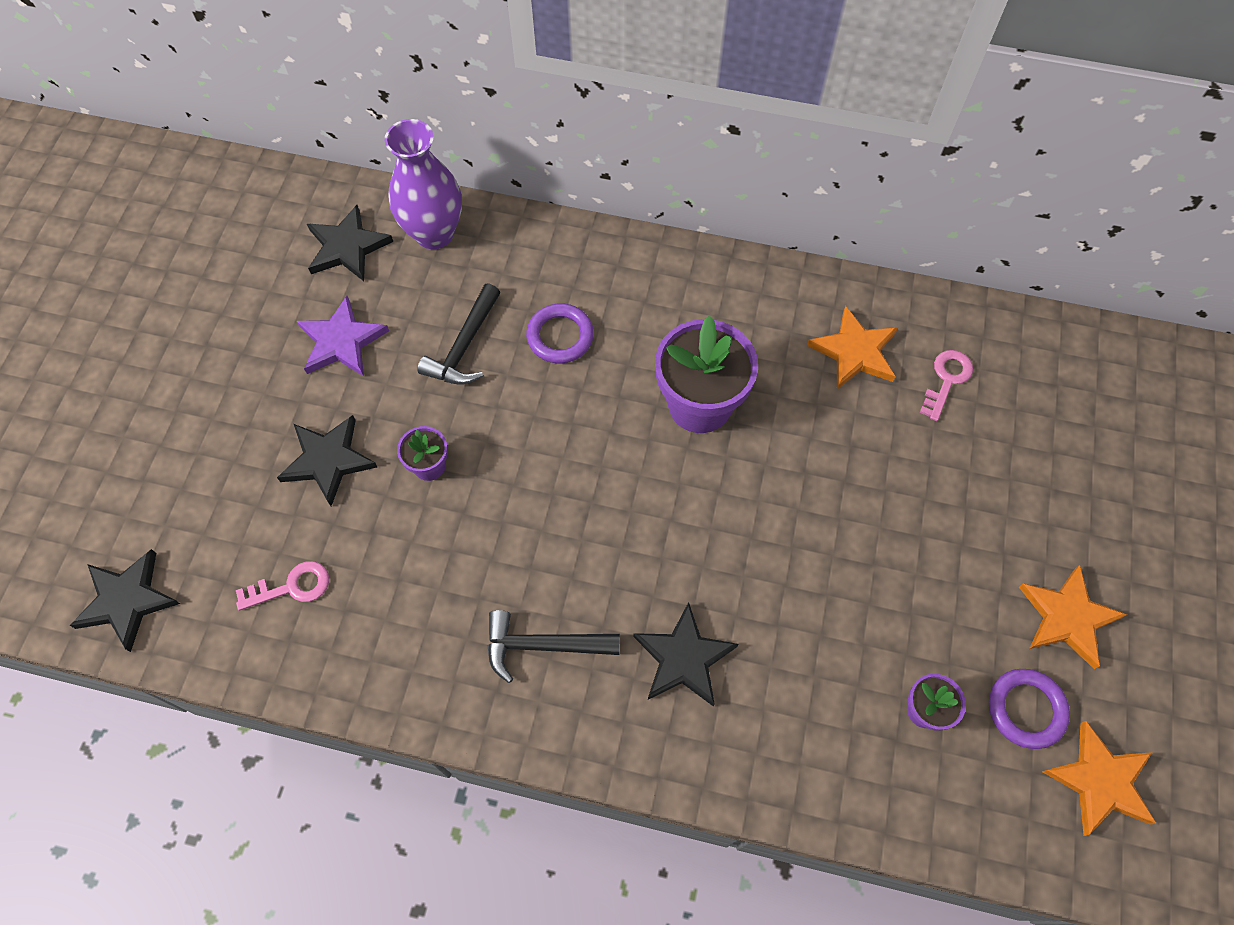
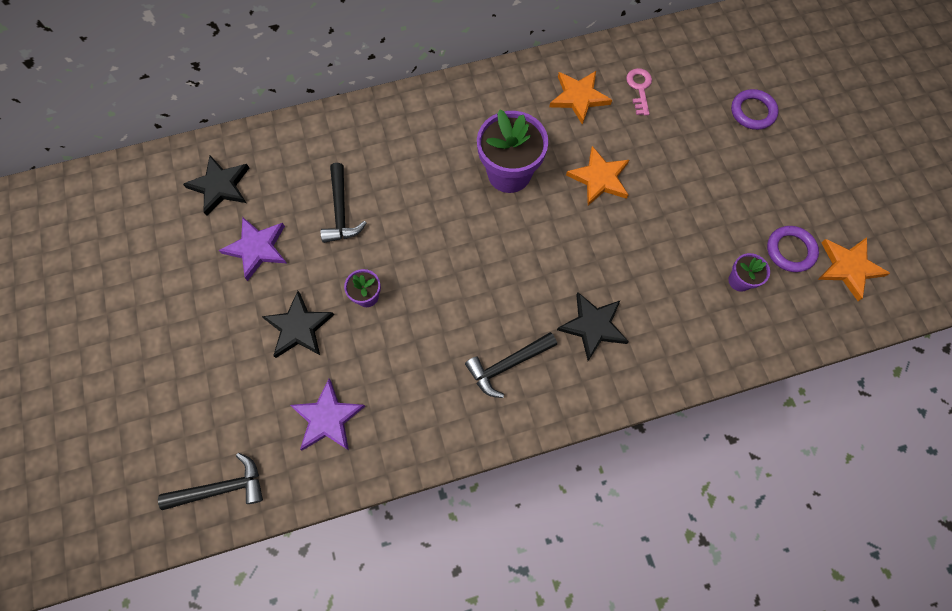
camera: 30 degrees left, 5 degrees up
(127, 600) = (222, 488): black star -> black hammer
(291, 587) = (327, 418): pink key -> purple star
(434, 233) = (273, 149): purple vase -> none
(560, 336) = (398, 175): purple ring -> purple ring (752, 112)
(1067, 617) = (781, 189): orange star -> orange star (599, 178)

